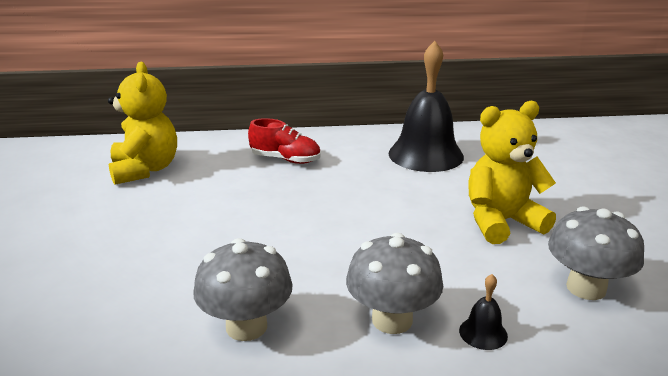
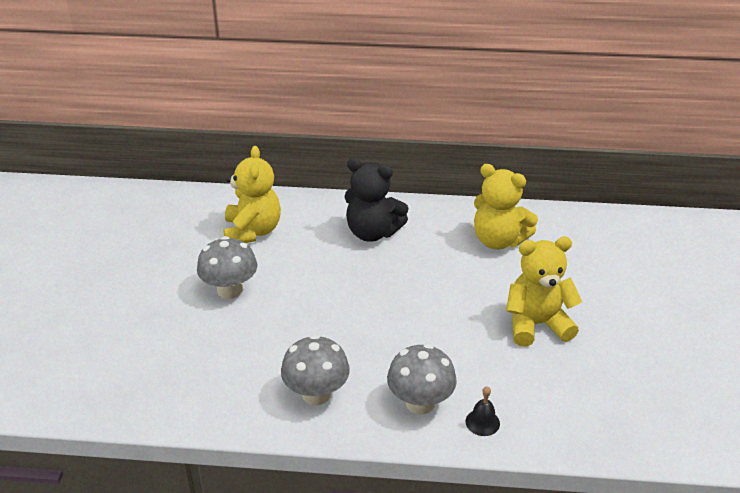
camera: 10 degrees right, 10 degrees up
(285, 159) = (372, 232): red shoe -> black teddy bear
(425, 154) = (498, 240): black bell -> yellow teddy bear
(586, 288) = (576, 395): grey mushroom -> grey mushroom (230, 290)

